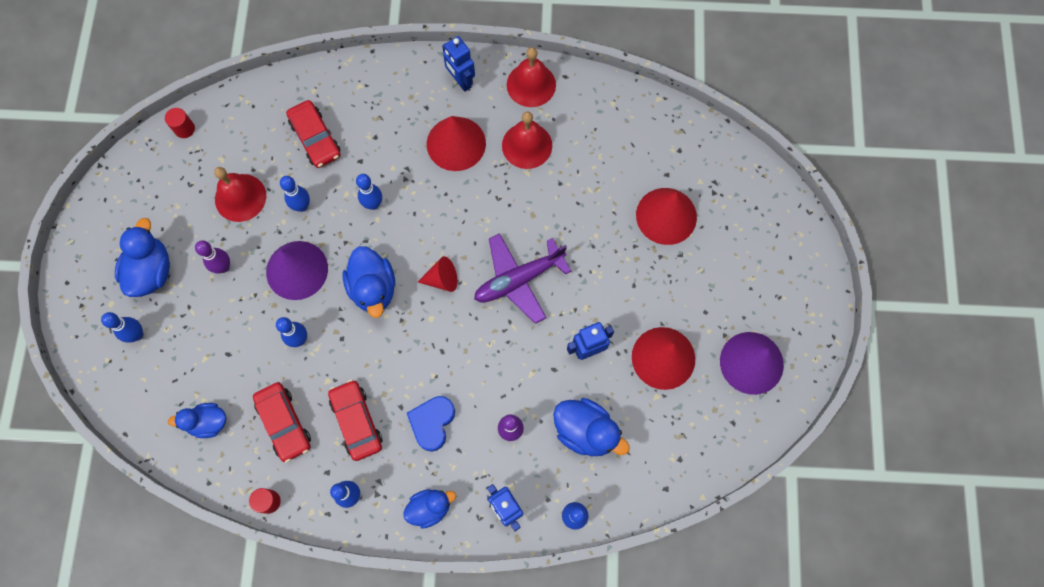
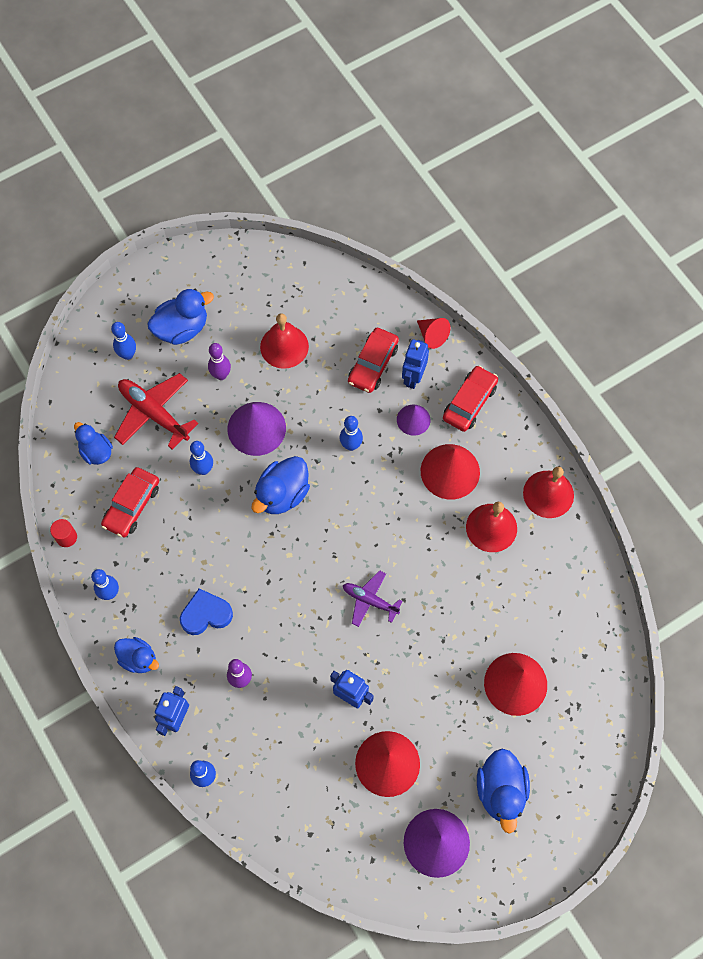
camera: 55 degrees right, 5 degrees down
(184, 129) = (309, 268): red cylinder -> none
(212, 348) = (153, 413): none -> red plane
(302, 206) = (310, 395): blue bowling pin -> none
(356, 421) = (168, 557): red car -> red car (469, 402)
(389, 140) = (413, 419): none -> purple cone
(442, 279) = (327, 541): red cone -> red cone (432, 336)
(461, 81) = (507, 437): blue robot -> blue robot (413, 377)
(518, 280) = (369, 600): purple plane -> purple plane, size x0.62
(585, 431) = (281, 740): blue duck -> blue duck (501, 791)

